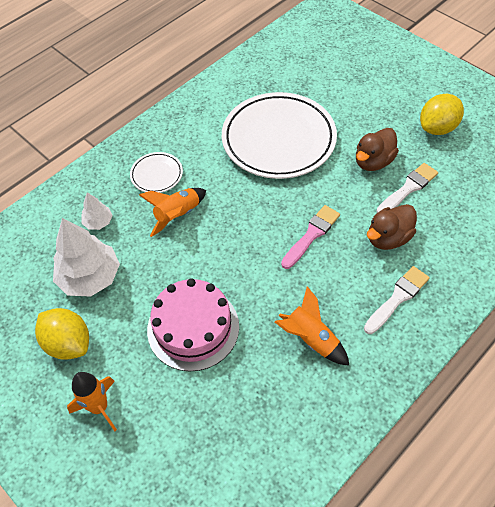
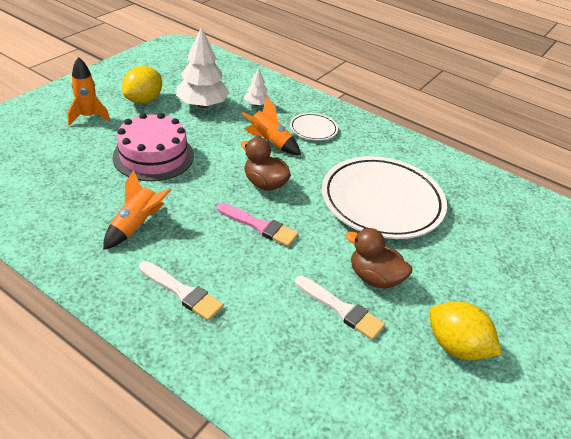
camera: 75 degrees right, 15 degrees down
(388, 238) = (263, 287): brown duck -> brown duck (265, 184)

